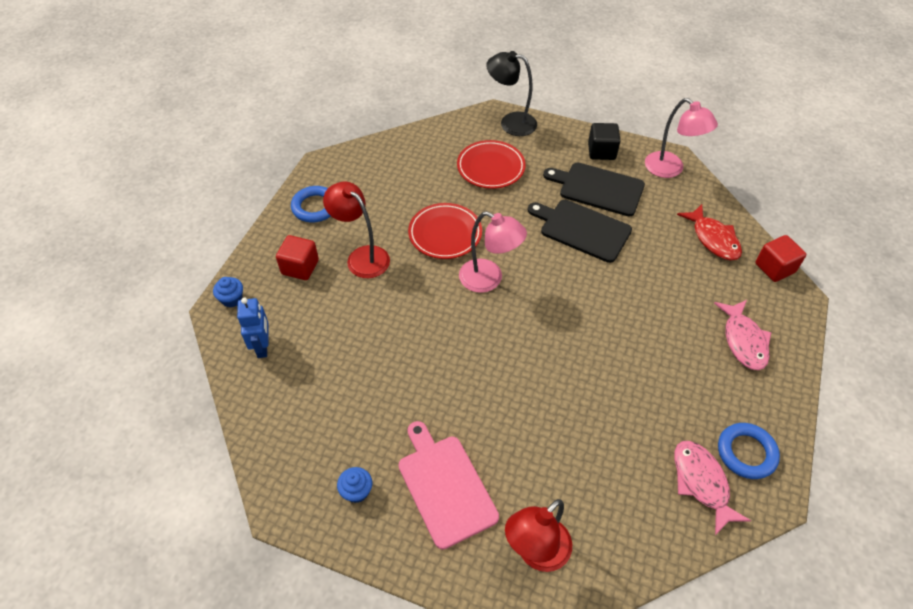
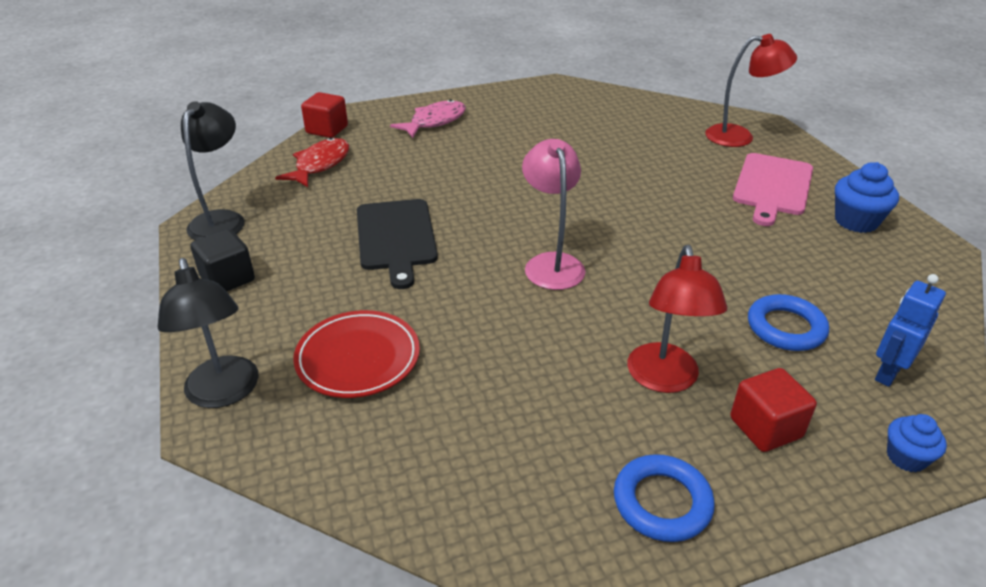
camera: 130 degrees left, 15 degrees down
(356, 491) = (856, 221): blue cupcake -> blue cupcake, size x1.61
(445, 234) = (531, 330): red plate -> none
(598, 188) = (310, 253): black cutting board -> none
(670, 169) = (222, 220): pink lamp -> black lamp
(701, 483) = (587, 104): pink fish -> none
(746, 453) = (538, 97): blue ring -> blue ring (785, 328)

